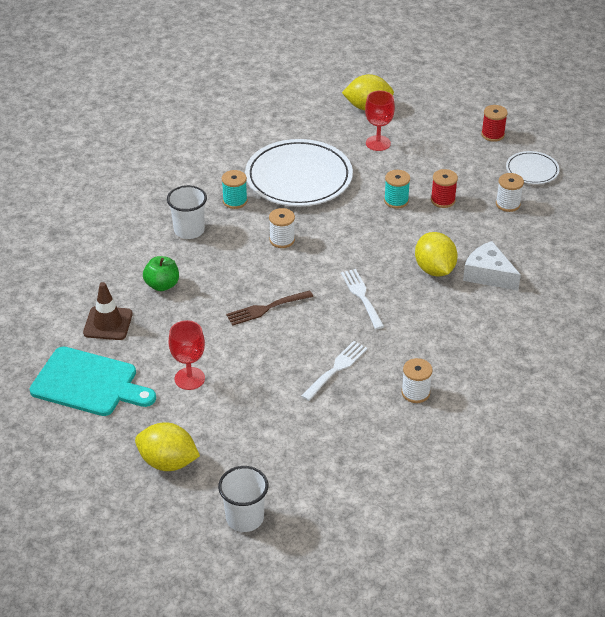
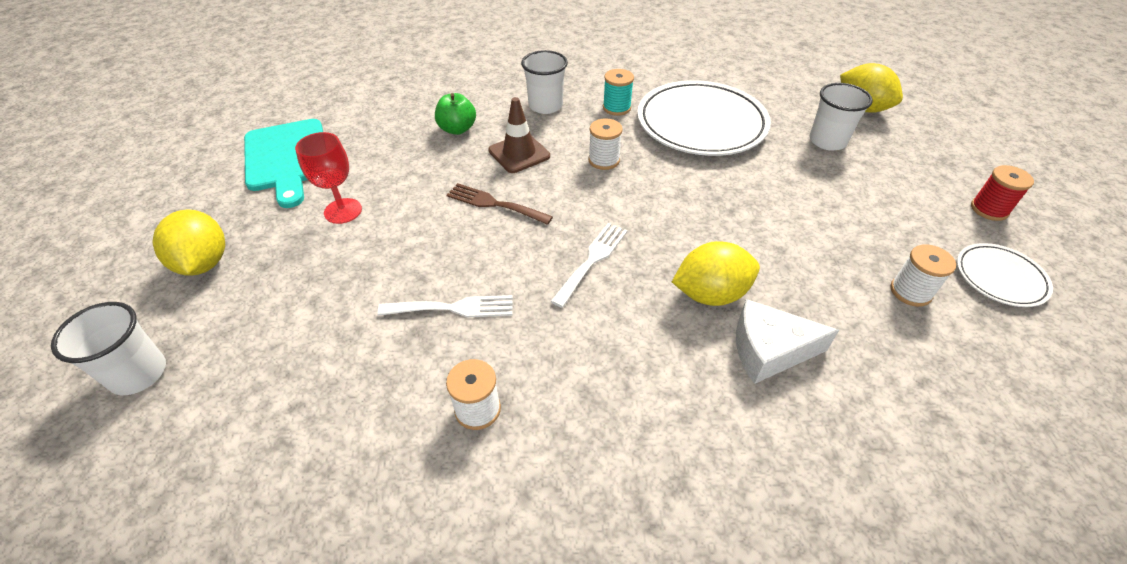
camera: 50 degrees right, 5 degrees up
(108, 323) = (376, 128): brown traffic cone -> brown traffic cone (519, 153)
(378, 143) = (827, 141): red goblet -> white cup
(396, 201) = (769, 200): turquoise spool -> none
(434, 269) = (710, 294): yellow lemon -> yellow lemon turned 45 degrees clockwise
(443, 200) = (826, 233): red spool -> none
(488, 274) = (769, 350): white cheese -> white cheese turned 90 degrees counterclockwise

